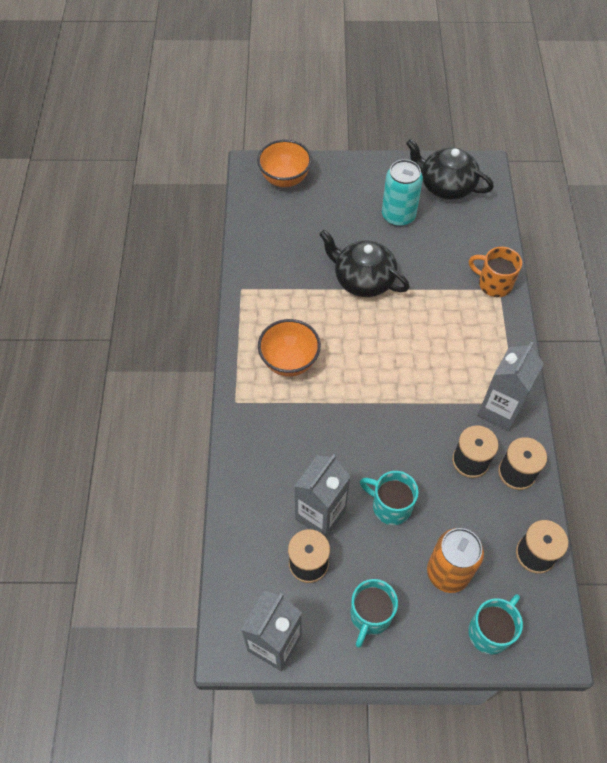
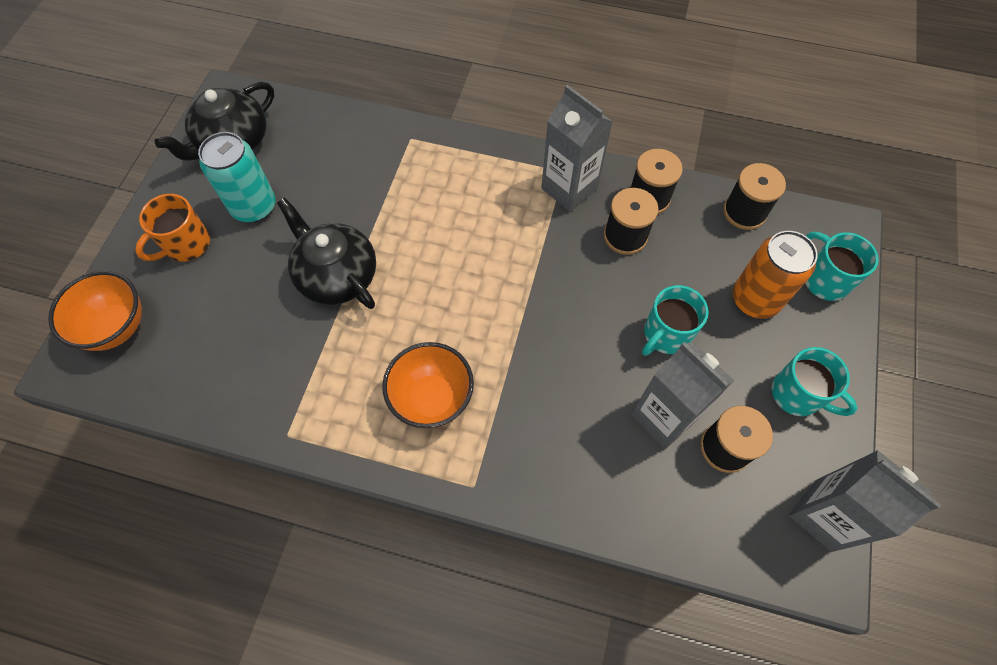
camera: 75 degrees left, 5 degrees up
(363, 279) = (336, 275): black teapot -> black teapot turned 90 degrees clockwise
(493, 284) = (400, 141): orange mug -> orange mug (186, 245)

